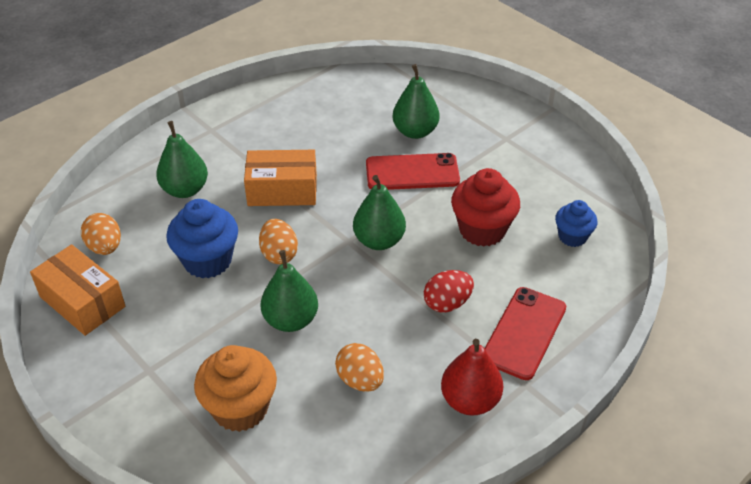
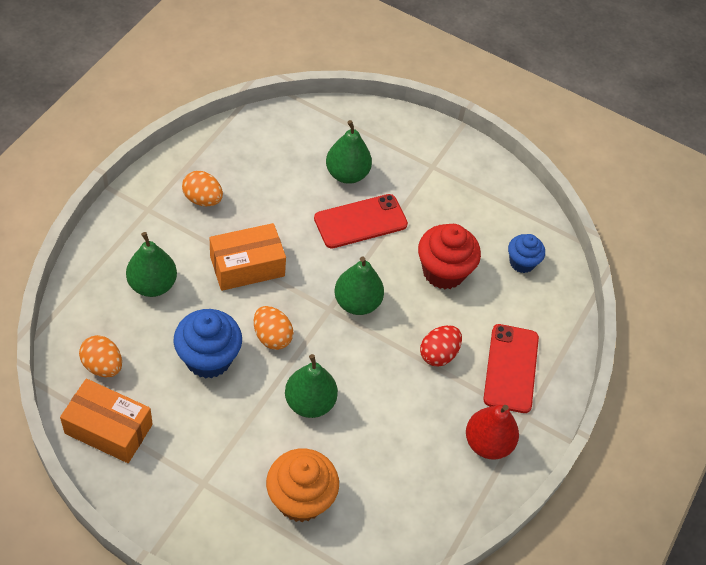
camera: 25 degrees left, 10 degrees up
(360, 380) = (391, 447): orange egg -> orange egg (202, 199)

